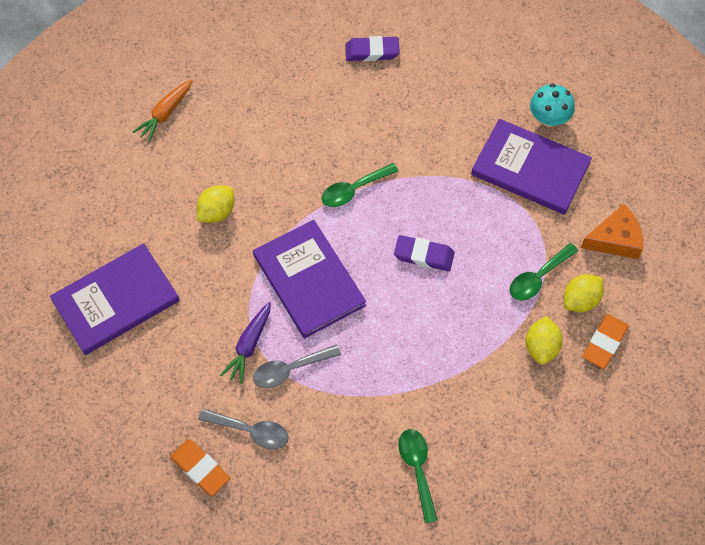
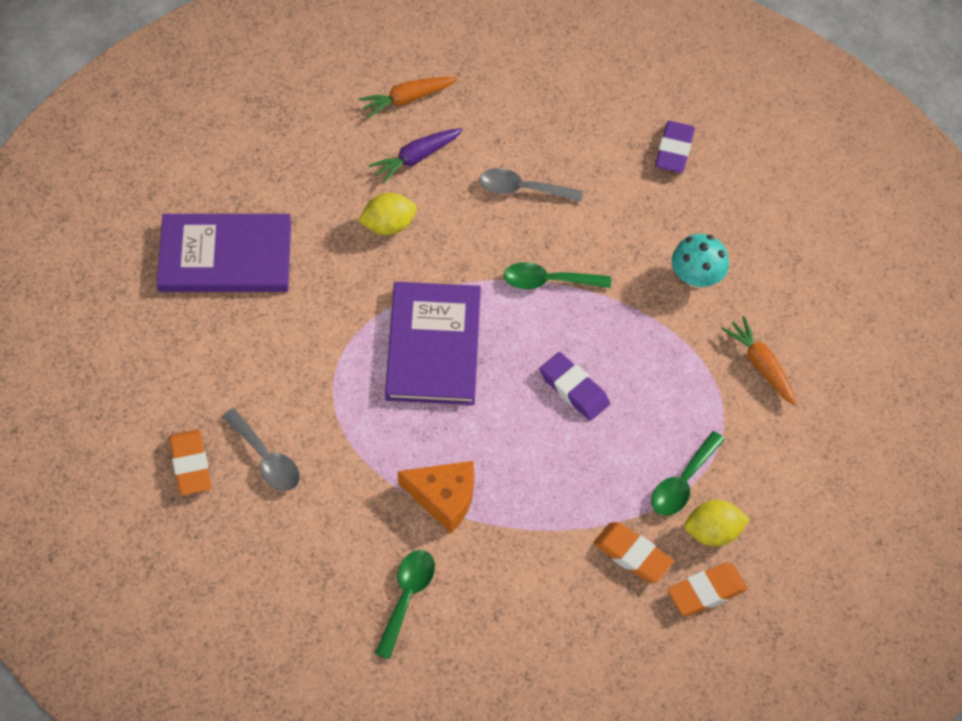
camera: 30 degrees right, 5 degrees down
(249, 345) = (325, 375): purple carrot -> purple carrot (416, 158)
(290, 370) = (349, 423): grey spoon -> grey spoon (522, 189)
(372, 51) = (674, 150): purple eraser -> purple eraser turned 75 degrees clockwise
(530, 168) = (761, 365): purple book -> orange carrot
(538, 278) = (683, 483): green spoon -> green spoon turned 45 degrees counterclockwise
(541, 347) = (632, 555): yellow lemon -> orange eraser
(549, 118) = (823, 324): turquoise mushroom -> turquoise mushroom (696, 277)
(615, 239) = (802, 492): orange cheese -> orange cheese (444, 497)

